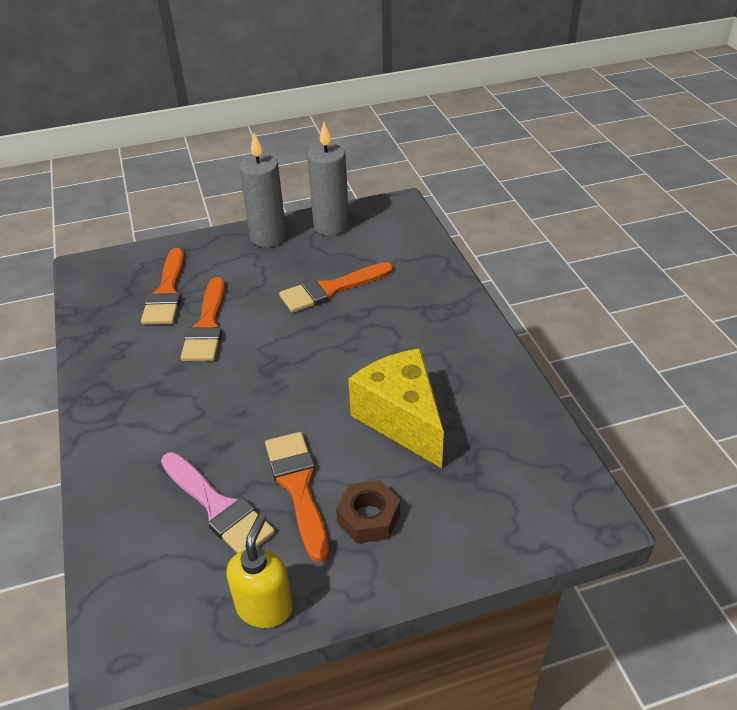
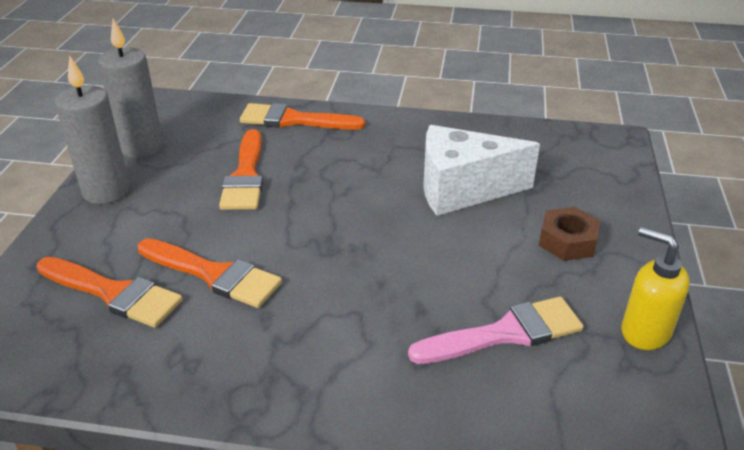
camera: 65 degrees left, 5 degrees down
(298, 487) = (508, 272): orange brush -> orange brush (294, 120)
(401, 419) = (462, 190): yellow cheese -> white cheese

